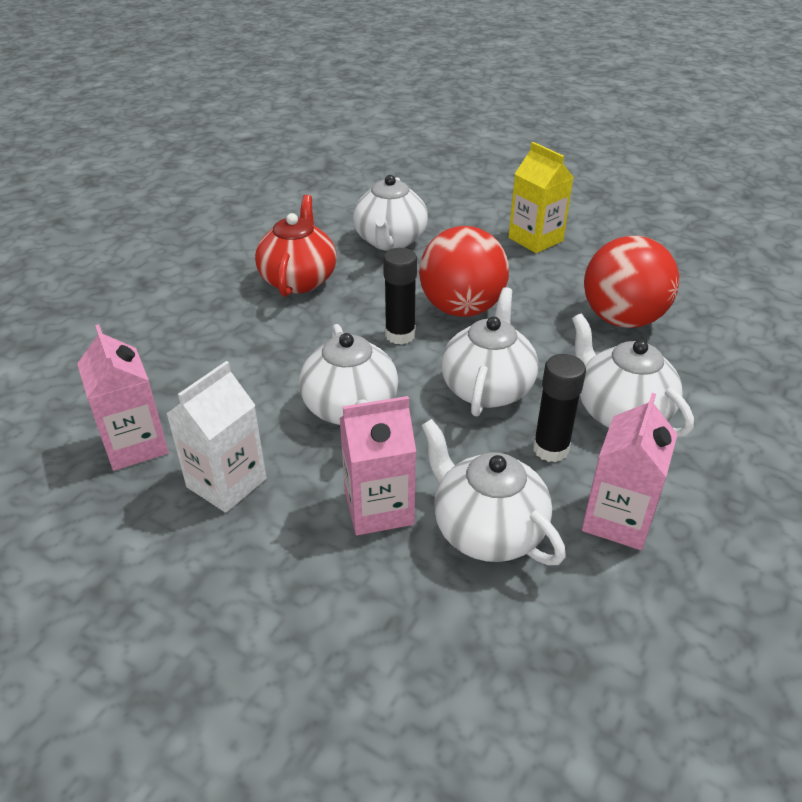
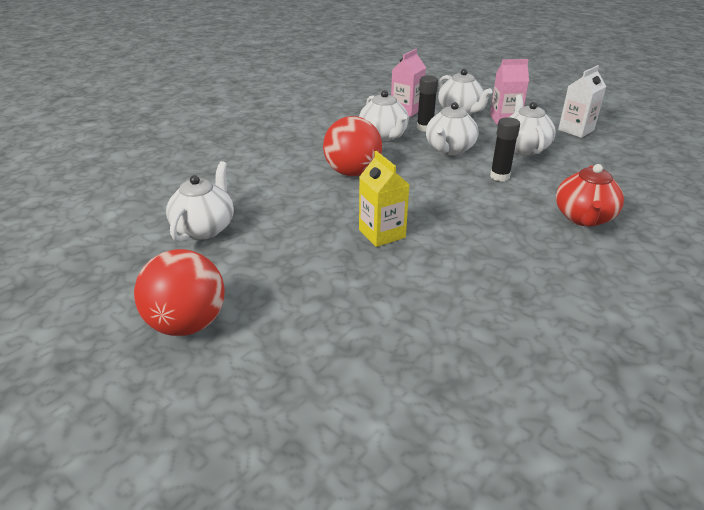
camera: 170 degrees left, 5 degrees down
(135, 445) = (631, 144): pink carton -> none
(390, 241) = (513, 244): white teapot -> white teapot (205, 228)
(461, 308) = (457, 187): red ball -> red ball (187, 324)

